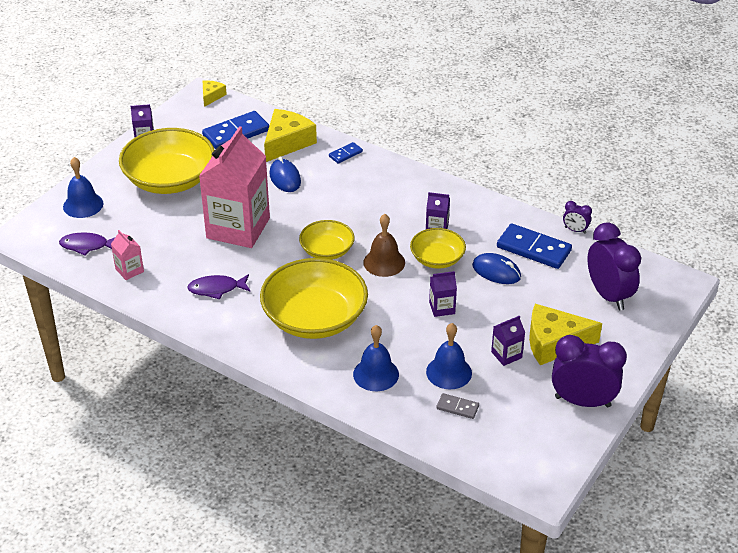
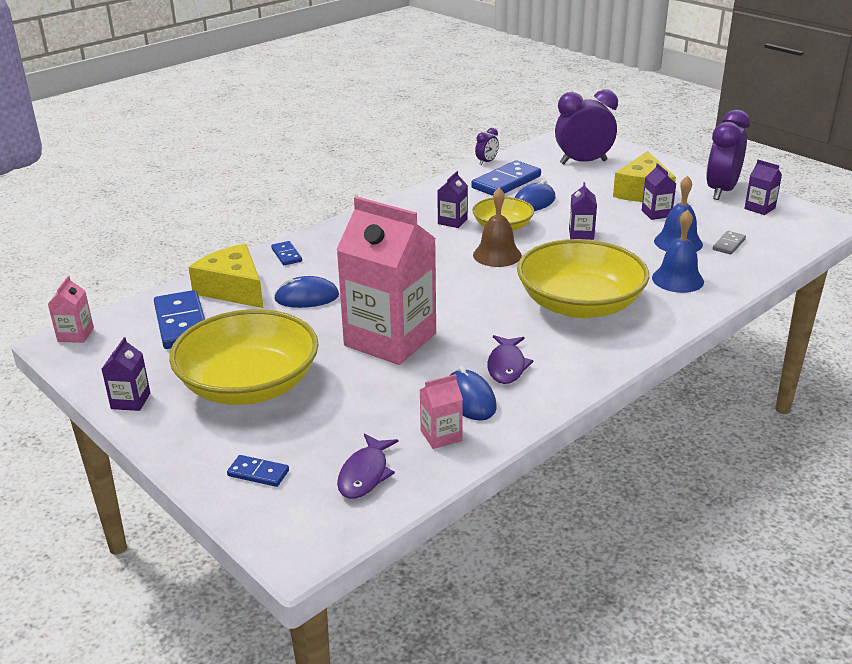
camera: 75 degrees left, 10 degrees down
(83, 205) = (258, 473): blue bell -> blue domino
(172, 277) = (470, 399): none -> blue mouse
(211, 96) = (75, 335): yellow cheese -> pink carton
(327, 250) = (462, 285): yellow bowl -> none
(551, 431) = (759, 208): none -> purple carton

